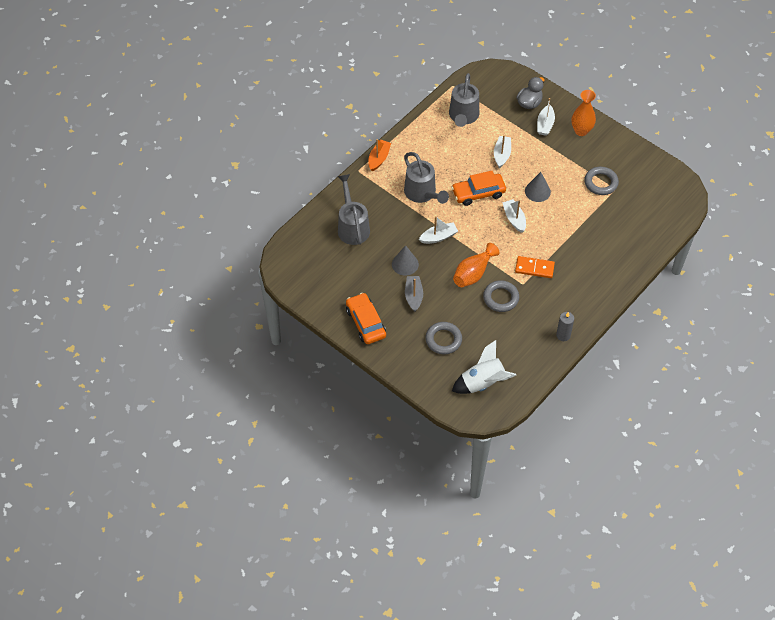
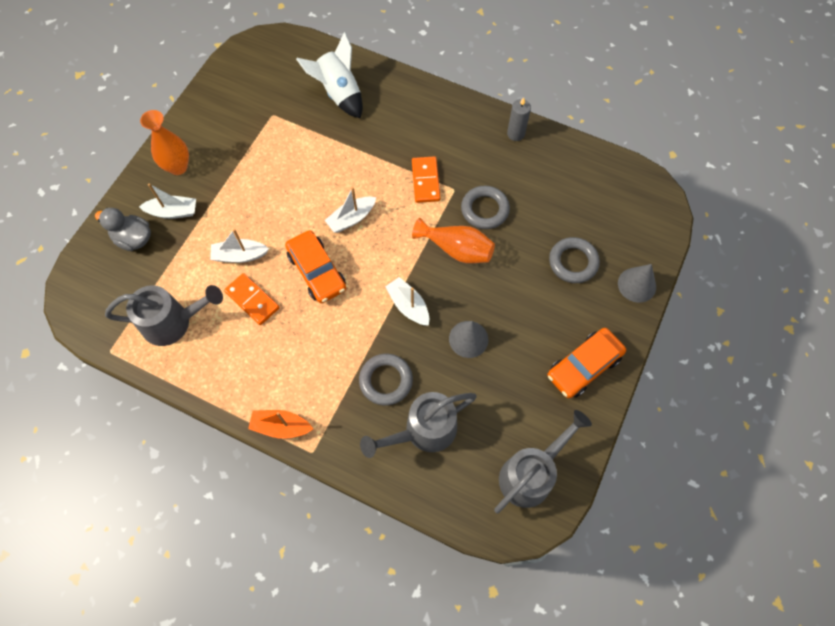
camera: 105 degrees left, 10 degrees up
(413, 296) = (518, 314): grey boat -> none
(422, 194) = (336, 345): grey watering can -> grey watering can (531, 474)
(467, 157) = (252, 300): none -> orange domino
(483, 383) = (617, 205): white rocket -> white rocket (339, 93)
(537, 191) = (297, 200): grey cone -> grey cone (636, 285)
(601, 183) = (266, 131): grey ring -> grey ring (386, 381)

